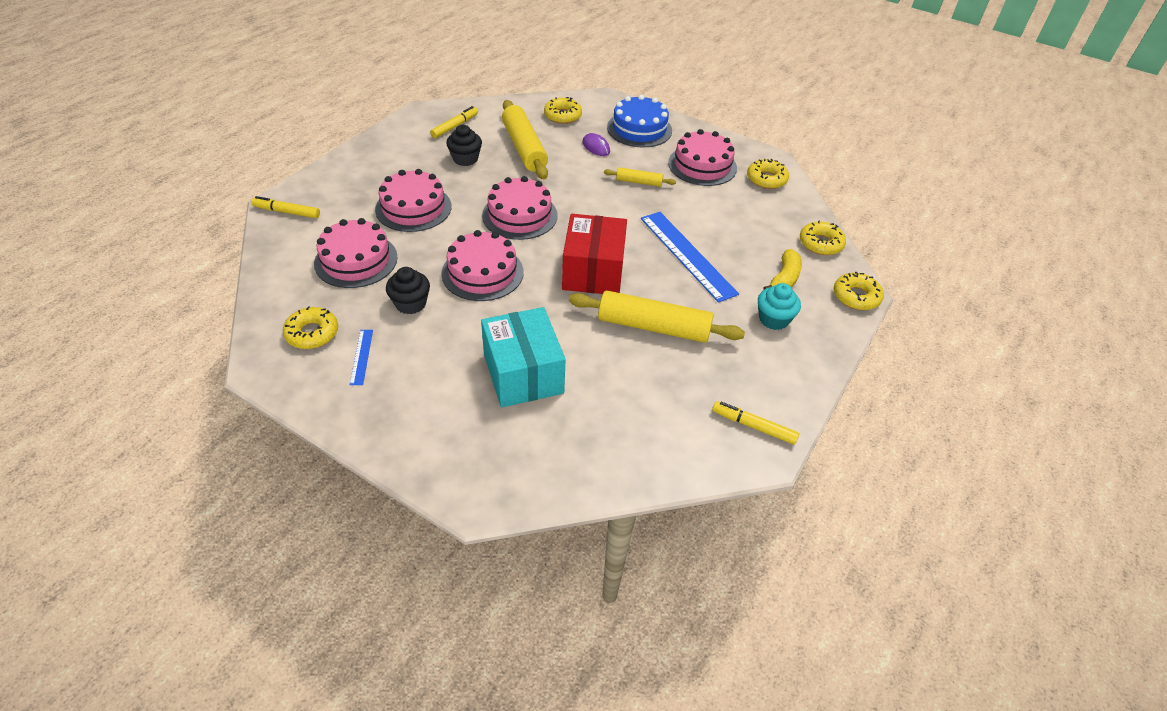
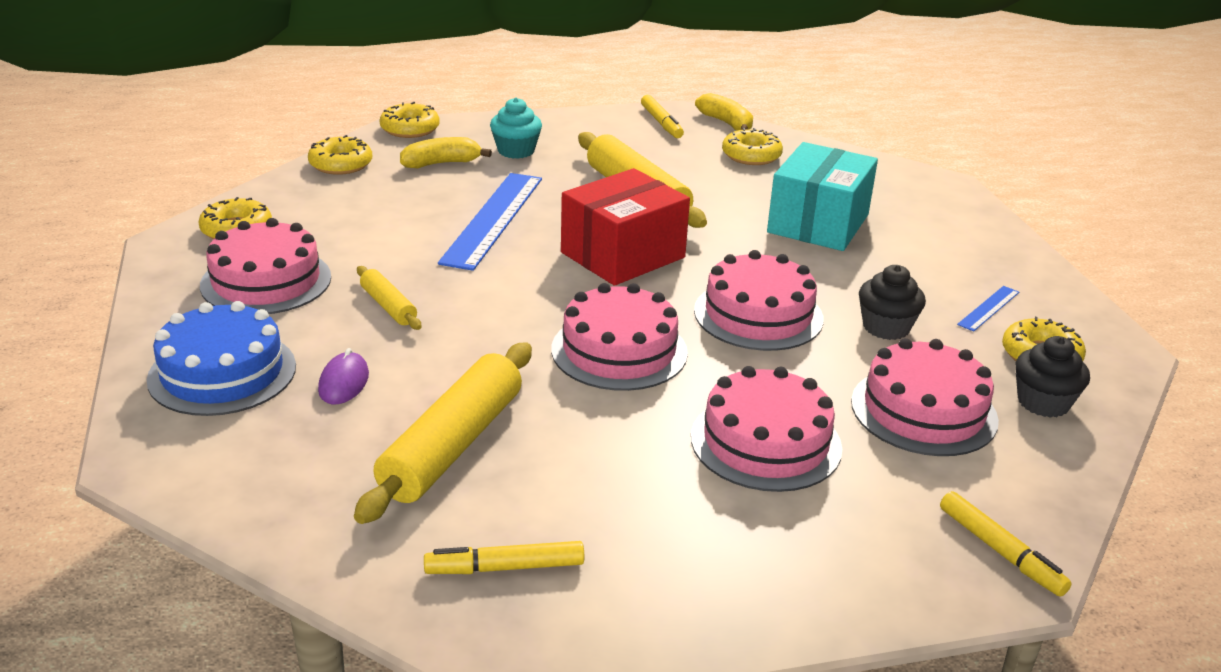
camera: 135 degrees left, 15 degrees down
(465, 159) = (579, 482): black cupcake -> black cupcake (1043, 402)
(562, 116) = (281, 469): yellow donut -> yellow donut (751, 155)
(716, 466) = (726, 123): none -> yellow banana

